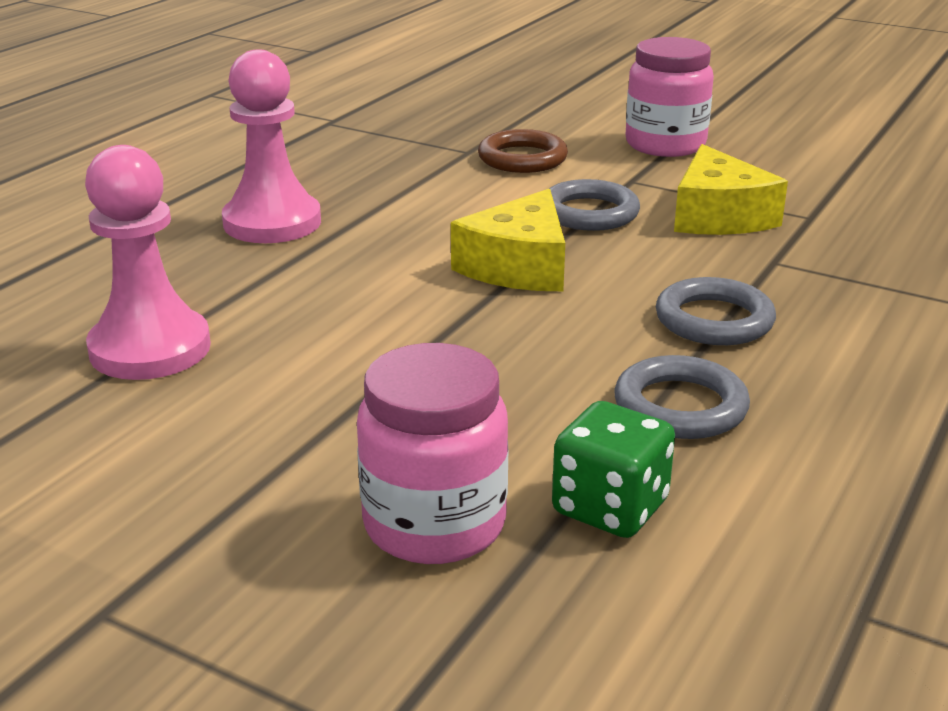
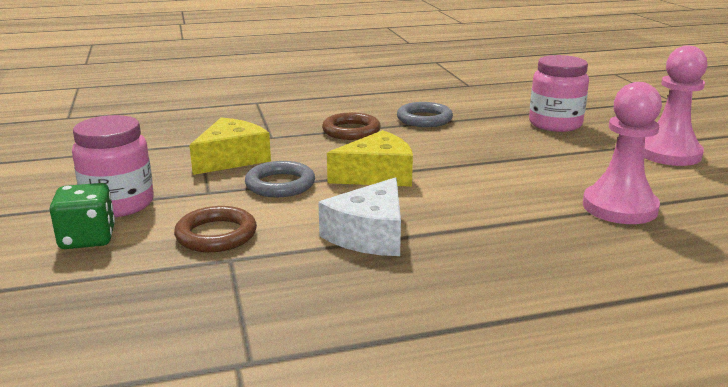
camera: 135 degrees left, 5 degrees down
(272, 222) = (467, 258): pink pawn -> pink pawn (668, 153)
(395, 206) = (370, 235): none -> white cheese
(610, 507) = (495, 111): green dice -> green dice (87, 238)
(714, 320) = (351, 131): grey ring -> brown ring

